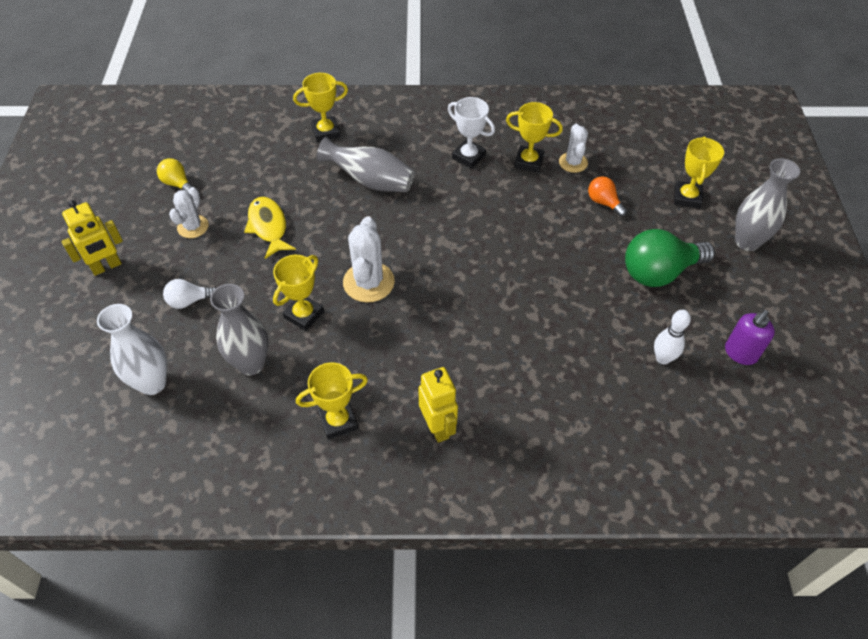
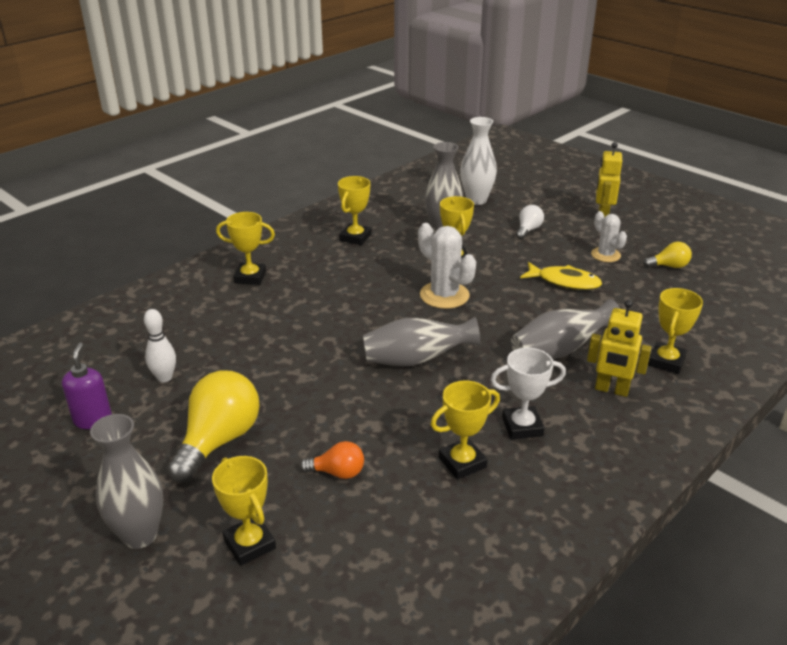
camera: 135 degrees right, 20 degrees down
(438, 427) = (293, 263): yellow robot -> yellow robot (611, 390)
(468, 241) = (416, 360): none -> grey vase
(496, 438) = (250, 277): none -> yellow trophy
(573, 162) = (418, 495): white cactus -> none
(659, 272) = (219, 440): green light bulb -> yellow light bulb

